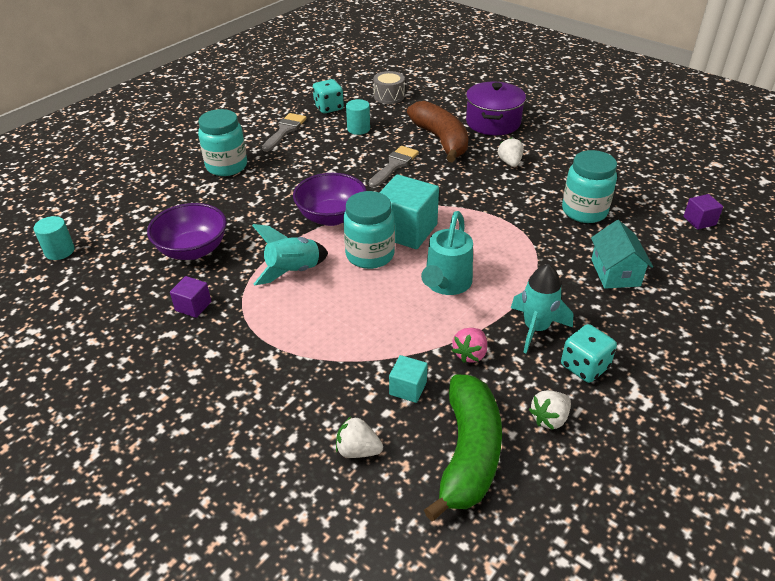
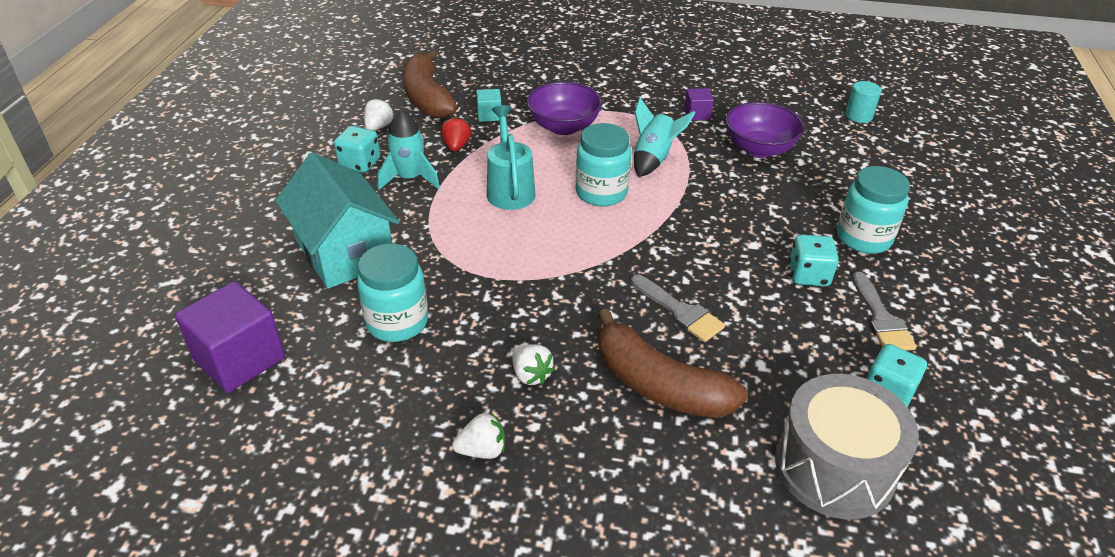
camera: 150 degrees right, 0 degrees up
(293, 159) = (808, 275): none -> turquoise dice
(331, 217) = (678, 217): purple bowl -> purple bowl (564, 127)
(358, 129) = (793, 362): turquoise cylinder -> none
(358, 450) = (498, 81): white strawberry -> white strawberry (482, 450)
(389, 96) = (834, 467): grey drum -> grey drum, size x1.88
(394, 165) = (680, 311): grey brush -> grey brush turned 45 degrees counterclockwise
(406, 230) = (588, 228): turquoise cube -> none
(468, 453) = (427, 97): green banana -> brown banana
(470, 354) = (456, 146): pink strawberry -> red strawberry
(493, 122) = (609, 465): purple pot -> none
(615, 272) = (345, 252): turquoise house -> turquoise house, size x1.69
(699, 221) = (239, 359): purple cube -> purple cube, size x2.02

